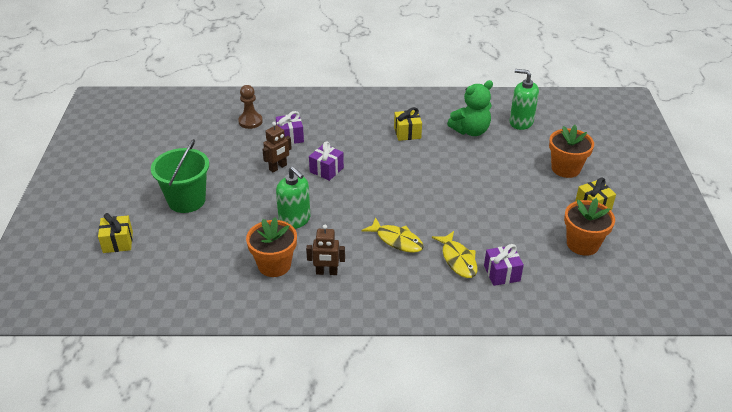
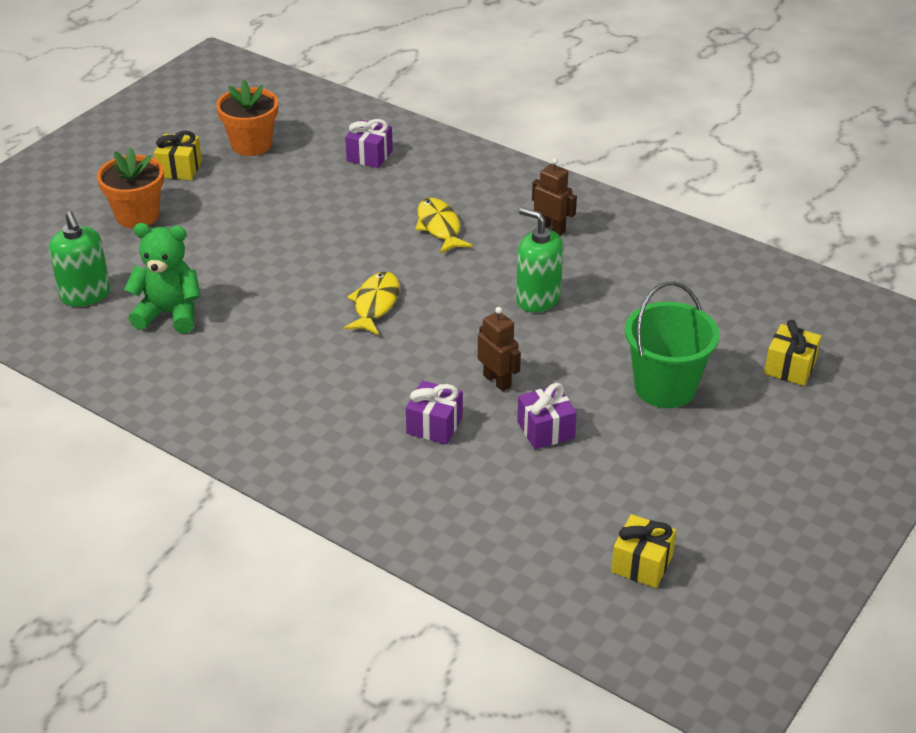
camera: 145 degrees left, 0 degrees up
(250, 121) = (471, 487): brown pawn -> none
(274, 265) = (605, 259): orange flower pot -> none
(278, 167) = (497, 381): brown robot -> brown robot turned 60 degrees clockwise
(295, 220) = (537, 299): green soap dispenser -> green soap dispenser turned 45 degrees counterclockwise
(326, 170) = (433, 347): purple gift -> purple gift (545, 430)
(407, 133) = (258, 351): yellow gift -> yellow gift (642, 564)
(458, 260) = (397, 183): yellow fish -> yellow fish (375, 304)

